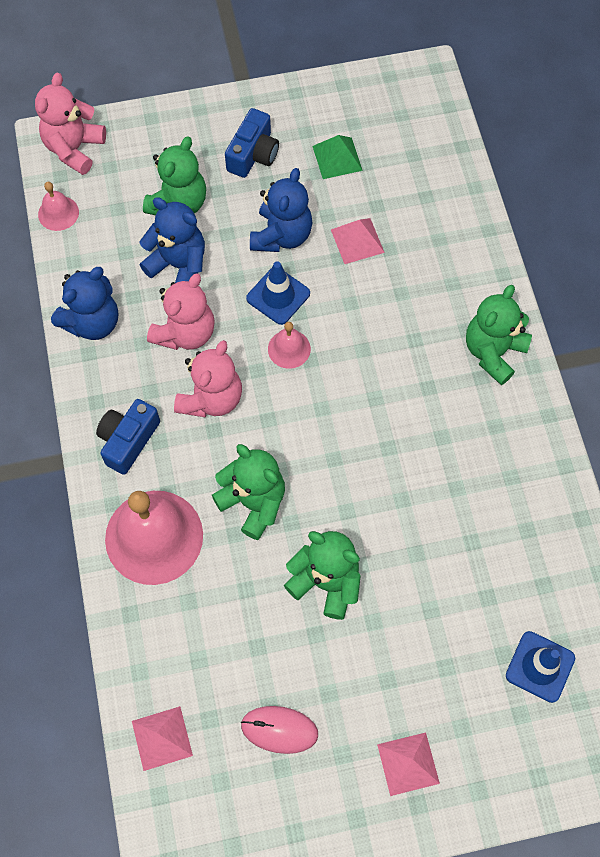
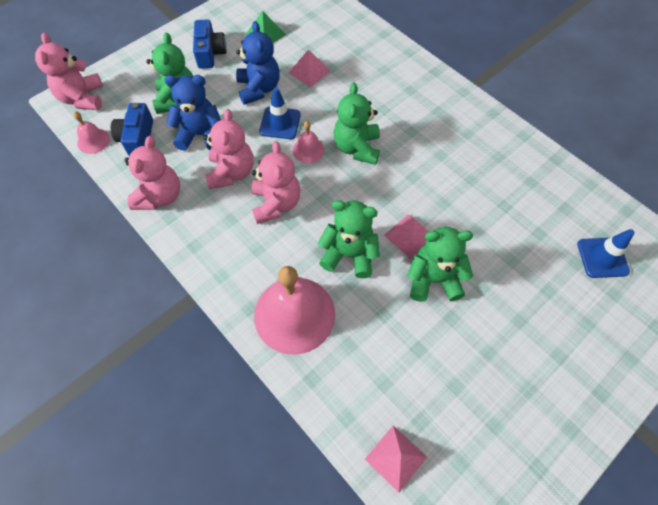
camera: 30 degrees left, 5 degrees down
(92, 322) = (160, 196): blue teddy bear -> pink teddy bear
(128, 440) = (234, 259): blue camera -> blue camera (137, 138)
(279, 730) = (474, 398): pink mouse -> none
(408, 764) = (574, 369): pink pyramid -> pink pyramid (409, 236)
(493, 352) = (435, 94): green teddy bear -> green teddy bear (357, 148)

